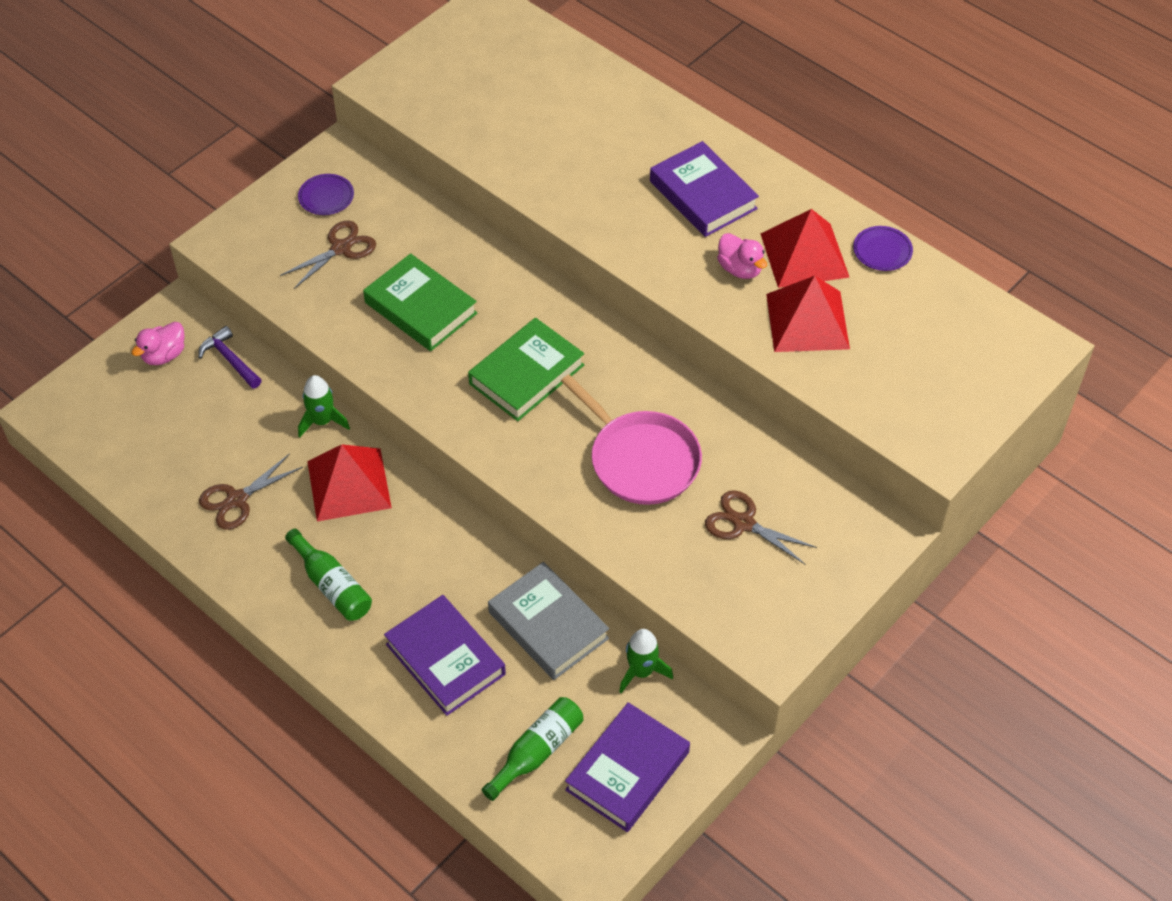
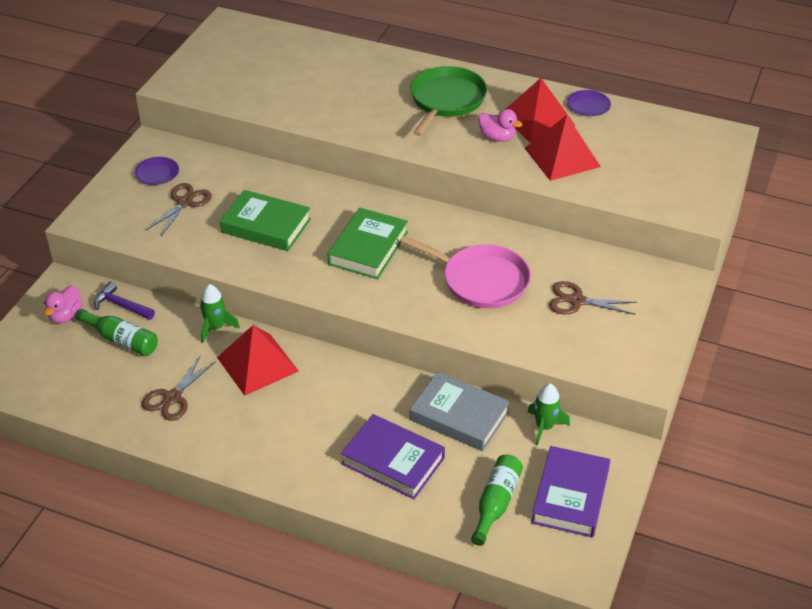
camera: 20 degrees left, 10 degrees down
(332, 585) = (278, 435): green bottle -> green bottle (121, 340)
(703, 195) = (446, 100): purple book -> green pan

